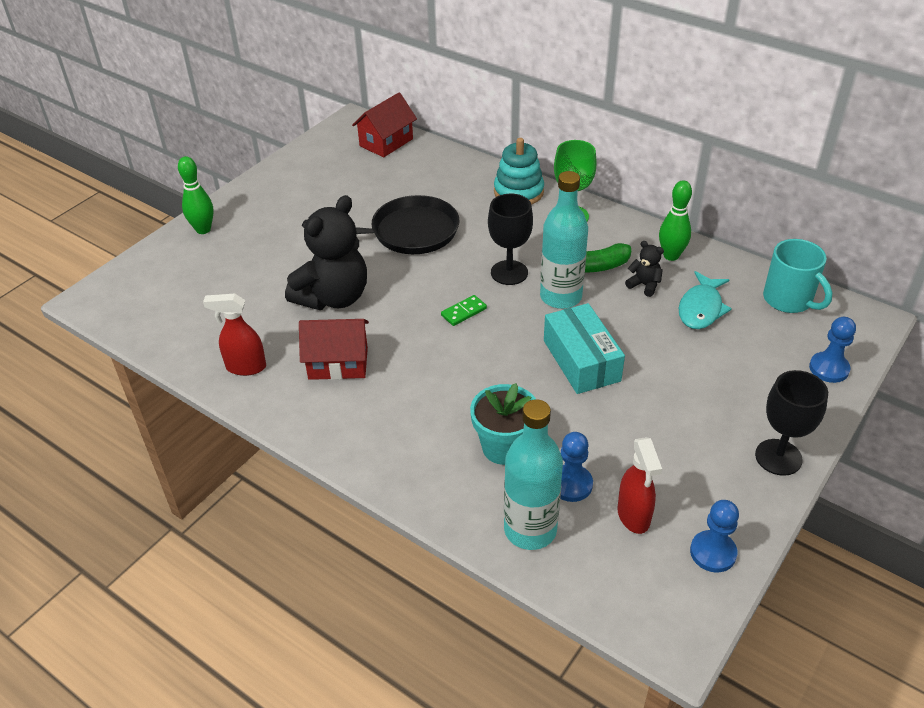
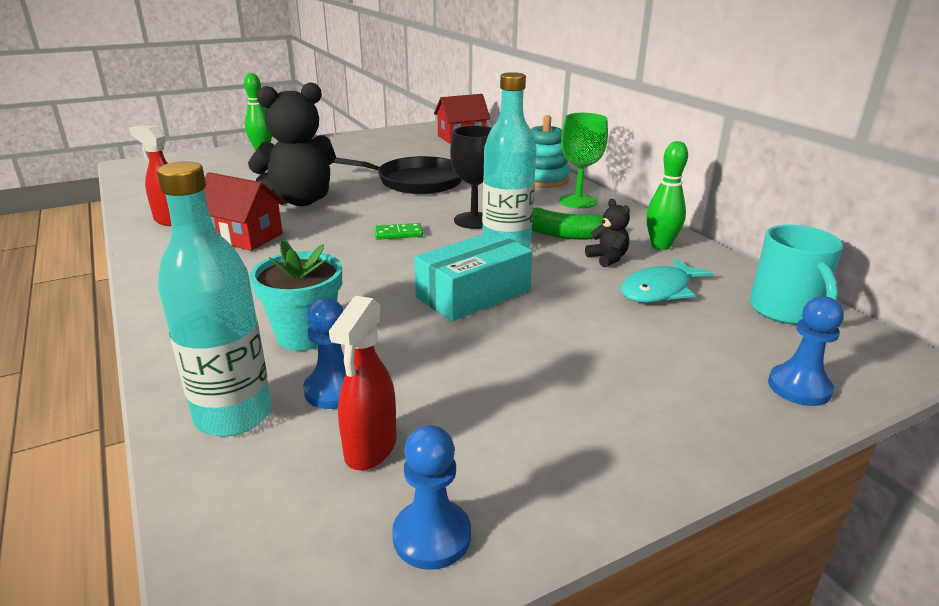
camera: 25 degrees right, 15 degrees down
(581, 360) = (473, 294): turquoise box -> turquoise box turned 45 degrees clockwise
(778, 457) = (642, 457): black goblet -> none

